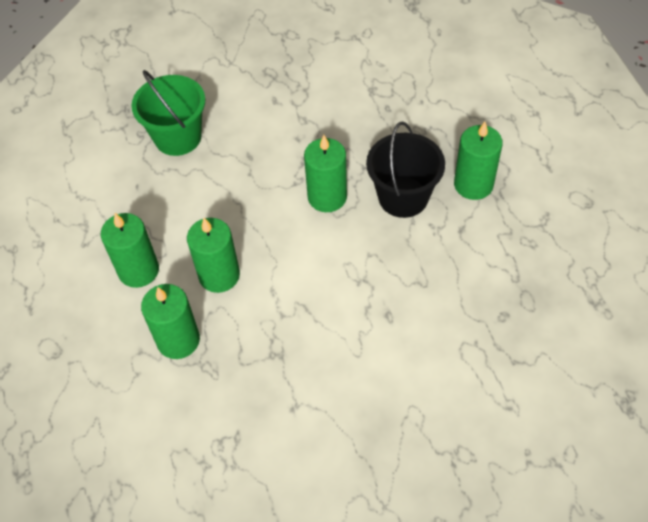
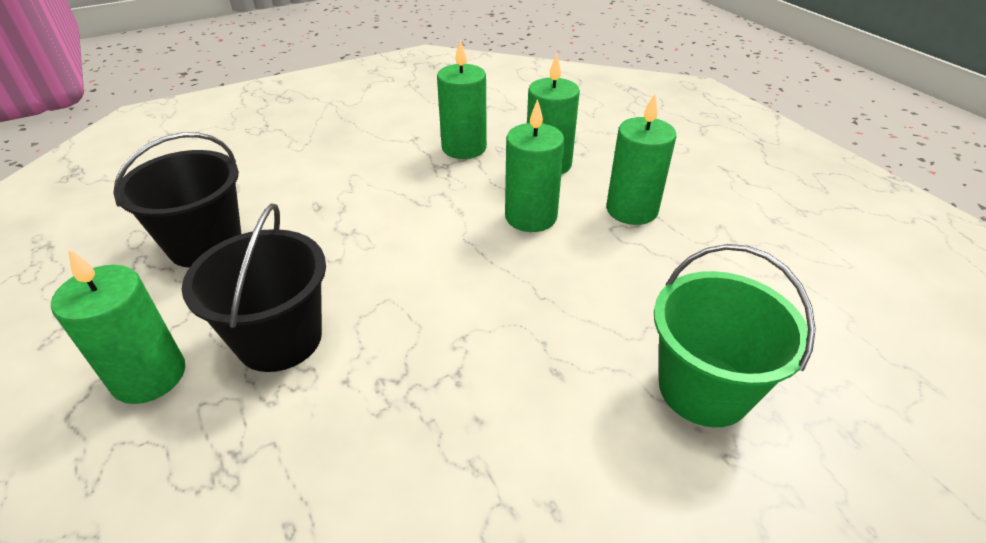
camera: 165 degrees right, 15 degrees down
(327, 197) = (406, 323): green candle -> green candle (464, 148)
(470, 284) = (205, 244): none -> black bucket

